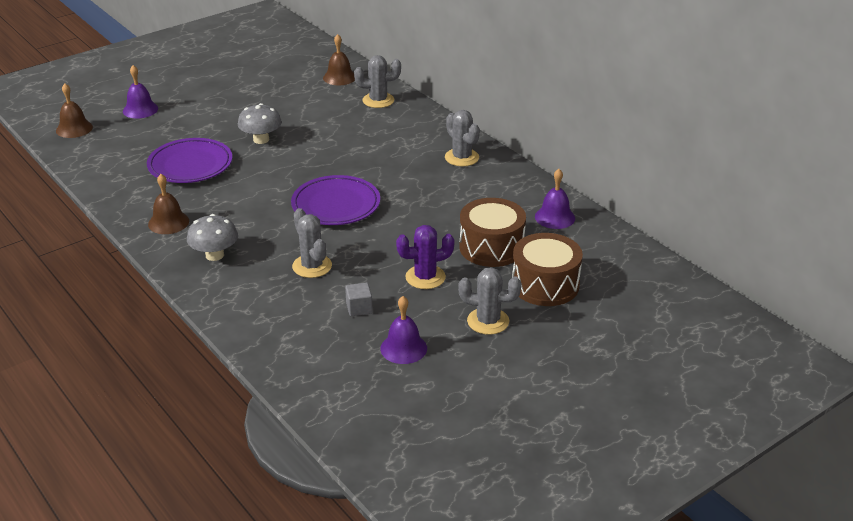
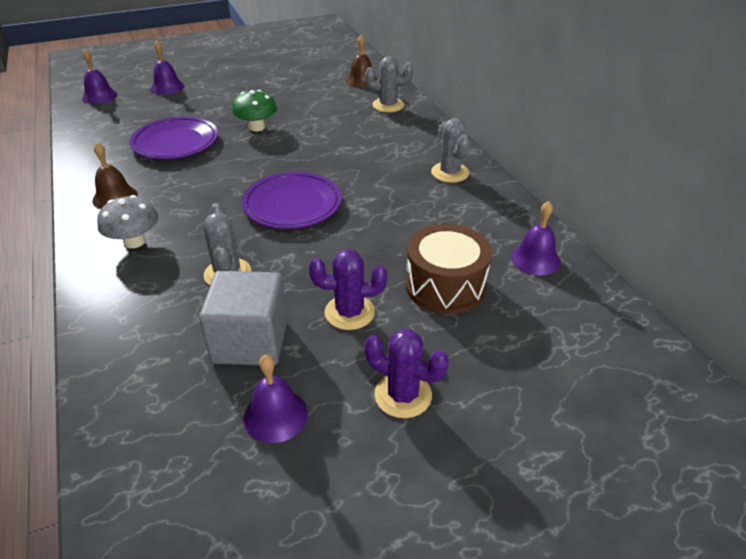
camera: 15 degrees right, 5 degrees up
(74, 128) = (99, 96): brown bell -> purple bell
(261, 139) = (257, 127): grey mushroom -> green mushroom
(359, 308) = (250, 341): grey cube -> grey cube, size x2.24
(488, 321) = (403, 395): grey cactus -> purple cactus
(545, 285) = (497, 352): brown drum -> none

